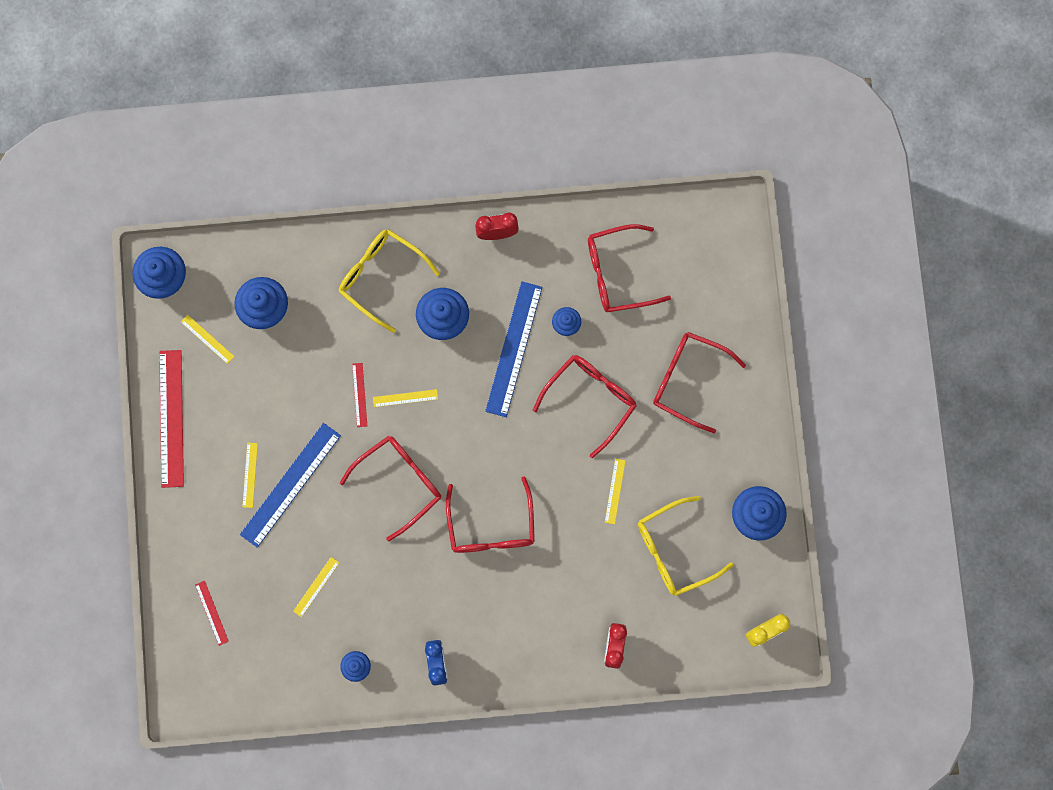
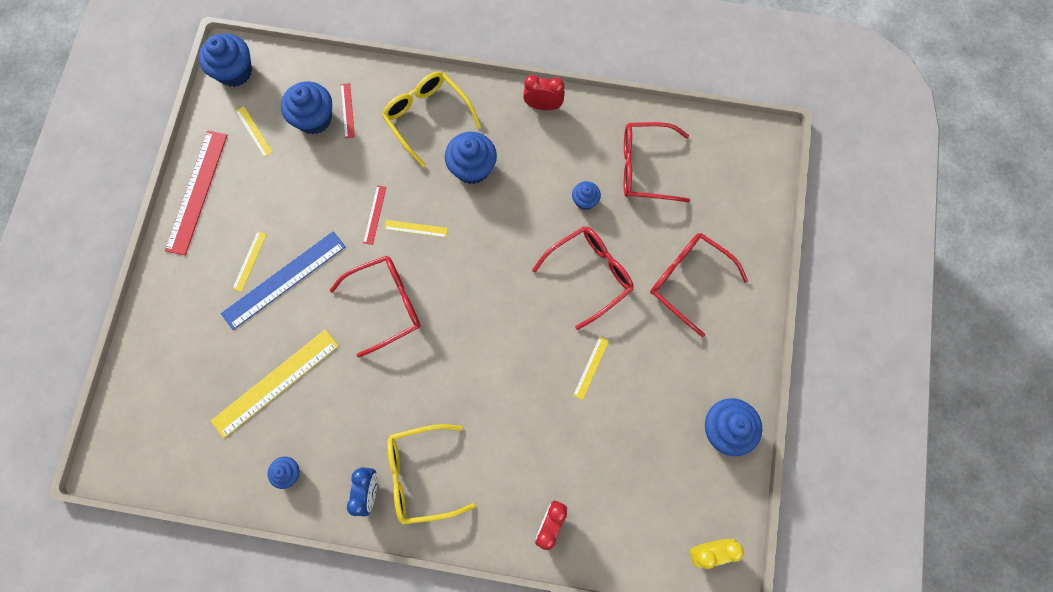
camera: 15 degrees right, 5 degrees down
(212, 613) = (168, 381): red ruler -> red ruler (347, 110)
(316, 586) = (275, 382): yellow ruler -> yellow ruler, size x2.13
(491, 526) = (461, 370): red glasses -> none
(513, 349) = (530, 210): blue ruler -> none
(674, 550) = (635, 442): yellow glasses -> yellow glasses (420, 475)

